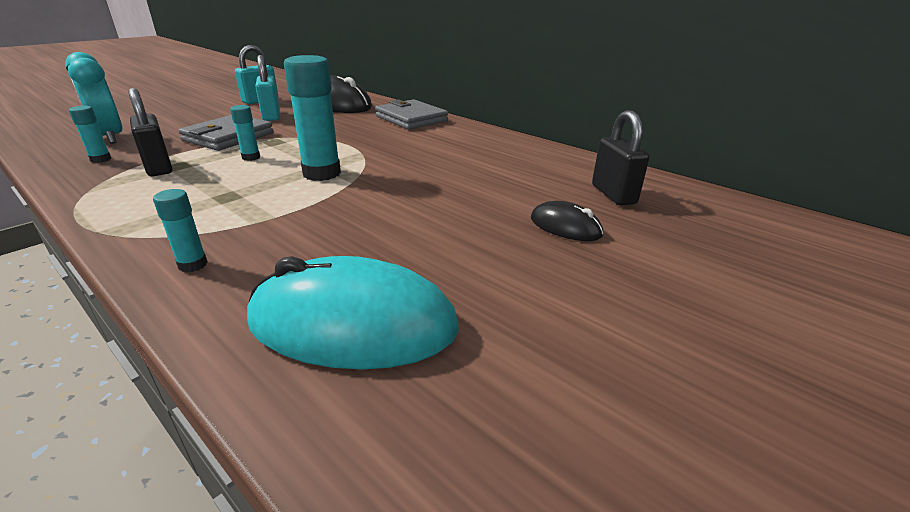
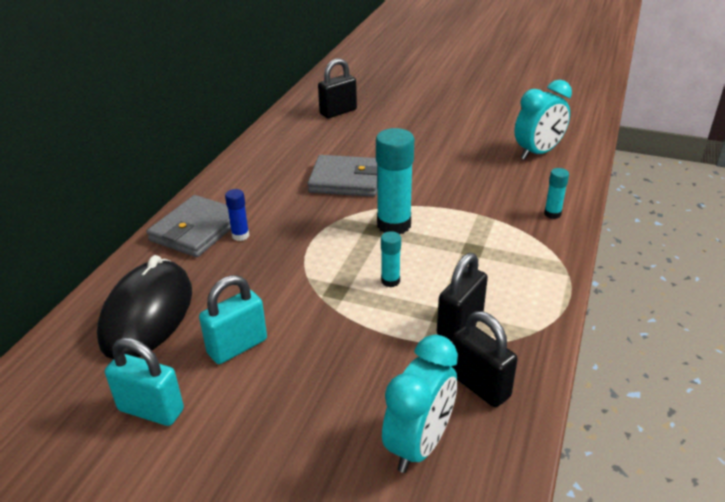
camera: 110 degrees left, 5 degrees up
(101, 159) = (479, 385): turquoise glue stick -> black padlock
(228, 137) = (344, 333): grey wallet -> grey wallet (346, 180)
(353, 324) = (538, 153): turquoise mouse -> turquoise clock
(386, 127) = (240, 235): none -> blue glue stick
(565, 226) = (398, 121): black mouse -> none

